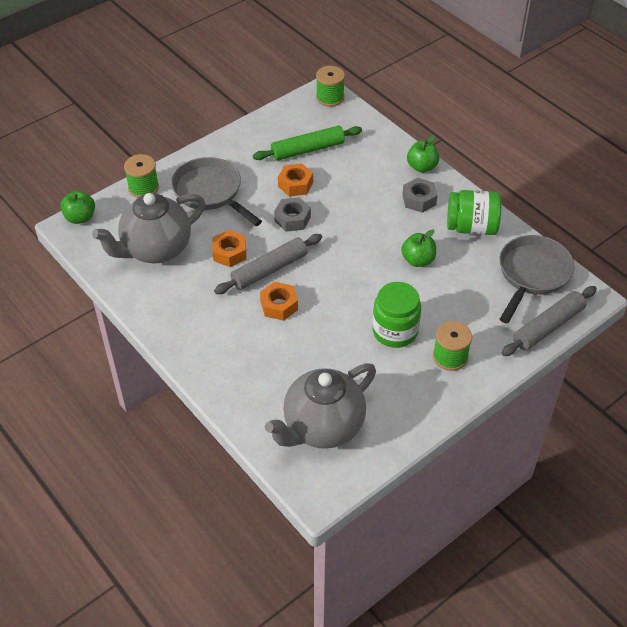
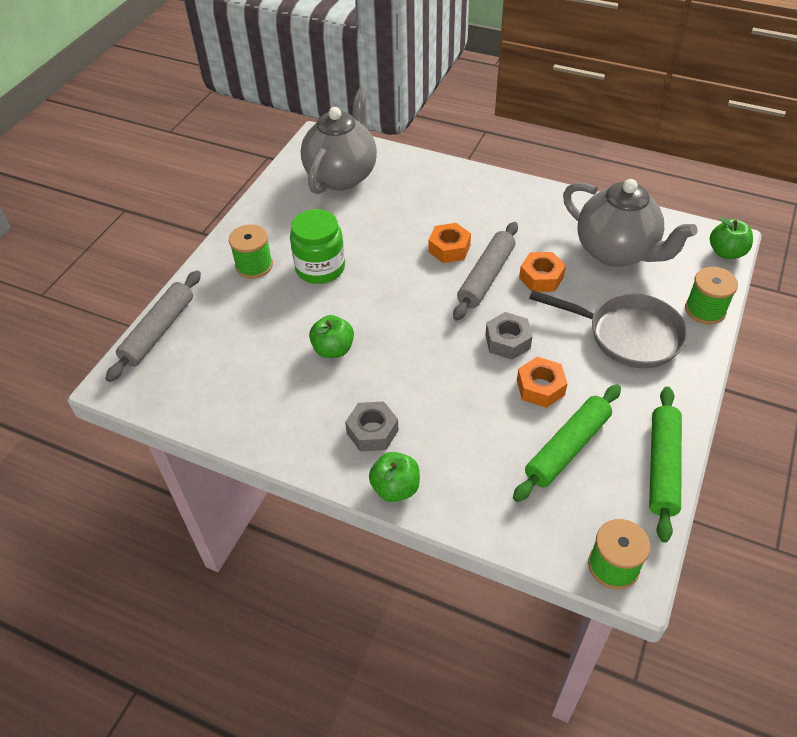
camera: 155 degrees right, 0 degrees up
(156, 250) = (616, 252): grey teapot -> grey teapot turned 105 degrees clockwise
(264, 123) = (662, 467): none -> green rolling pin
(471, 227) = (286, 419): green jar -> none
(532, 274) = (190, 384): grey pan -> none

